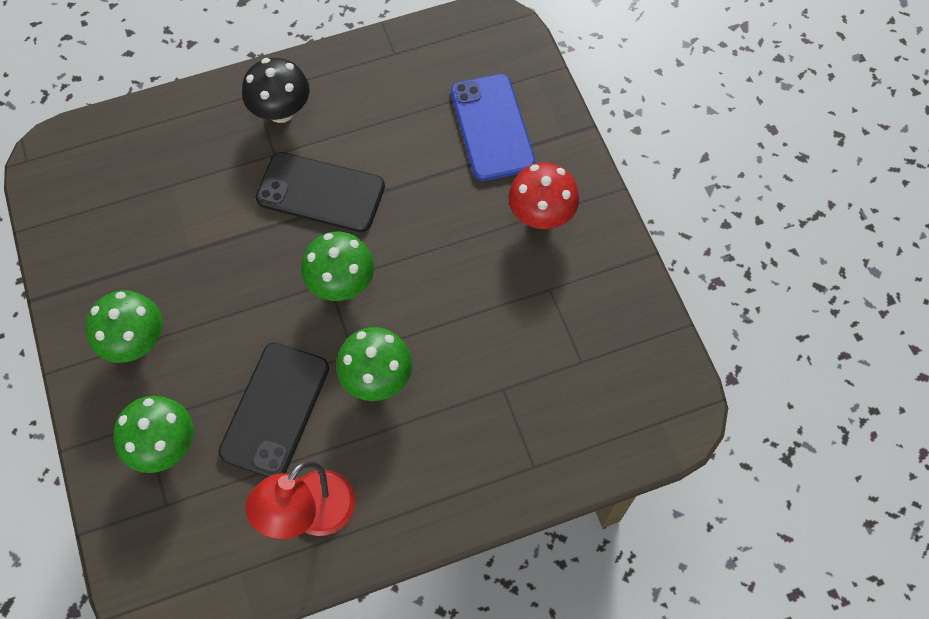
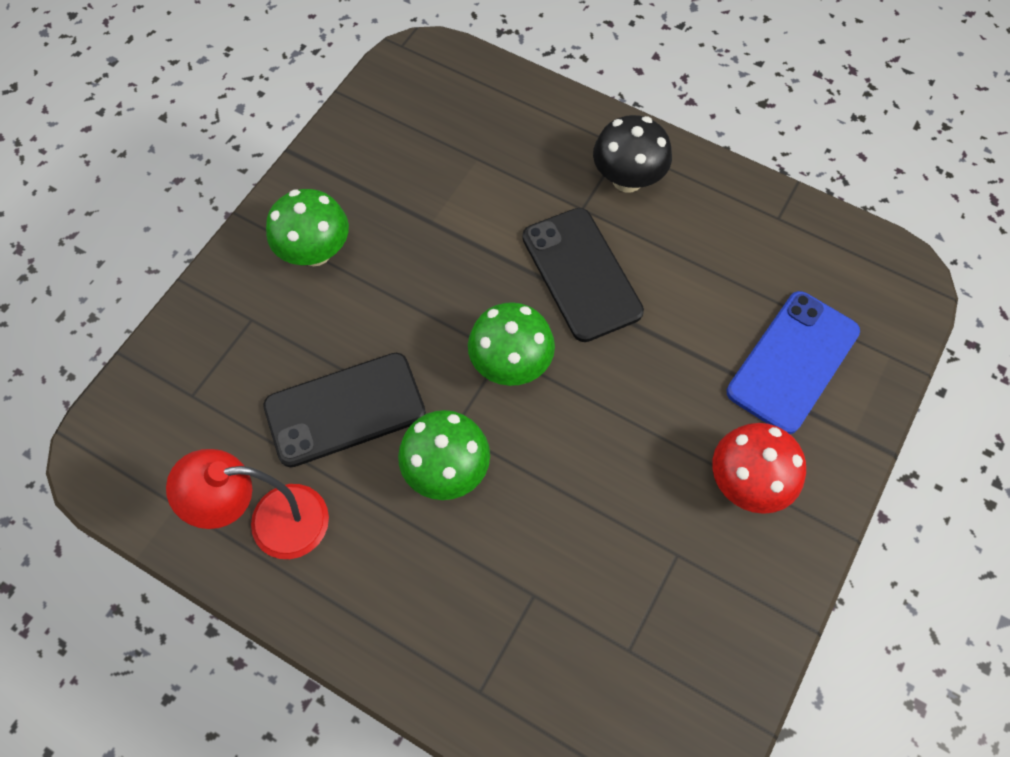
camera: 50 degrees right, 0 degrees up
(164, 446) = (242, 350): green mushroom -> none

